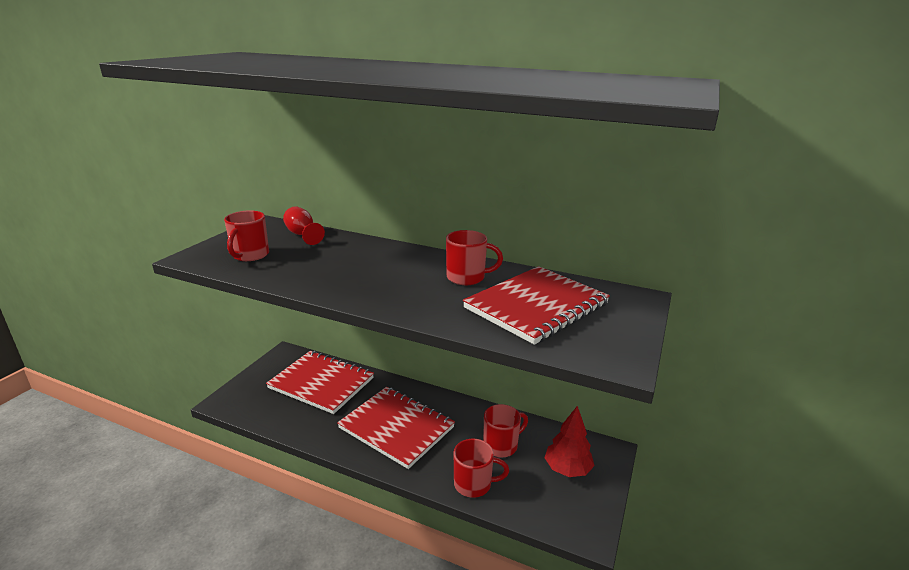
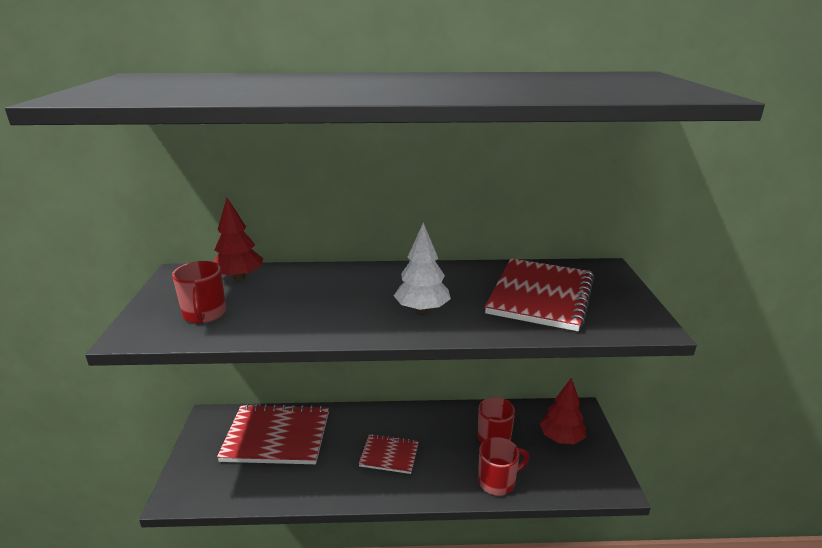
camera: 25 degrees left, 0 degrees up
(302, 235) = (239, 277): red goblet -> red tree
(396, 428) = (389, 455): red notebook -> red notebook, size x0.54
(413, 291) = (422, 310): none -> white tree
(467, 277) = (455, 284): red mug -> none

